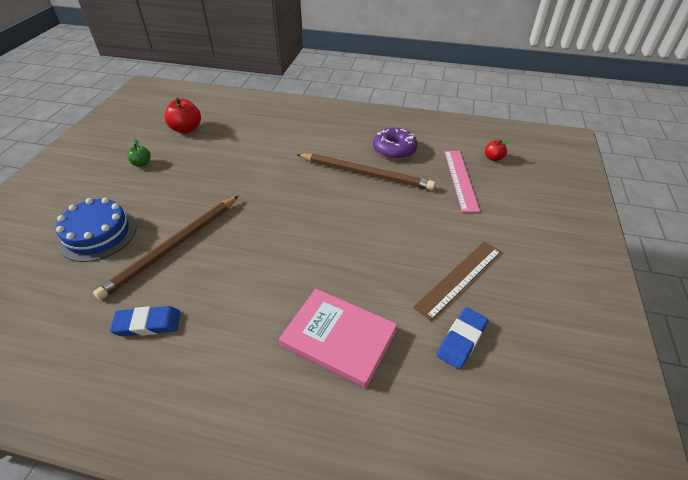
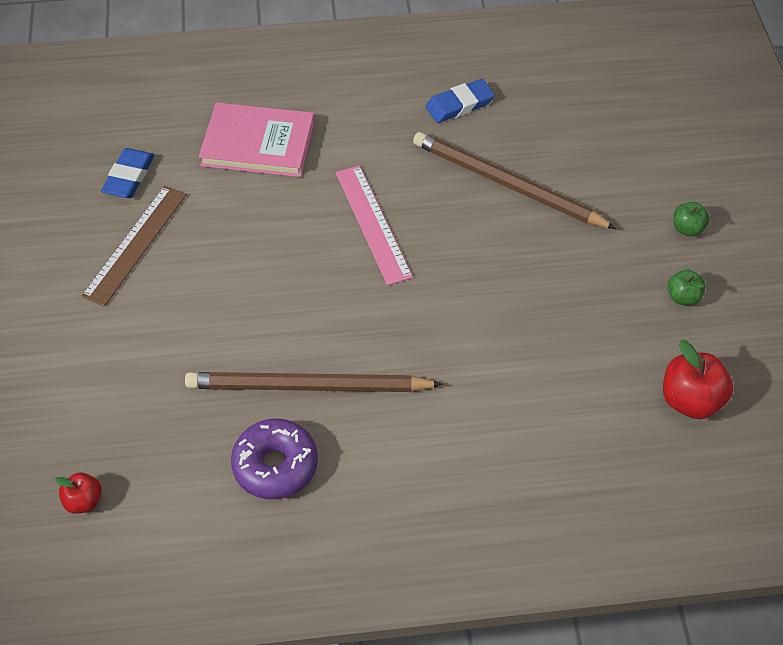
camera: 160 degrees right, 10 degrees up
(98, 192) = (687, 228): none -> green apple
(98, 234) = (614, 173): blue cake -> none
(173, 247) = (507, 184): brown pencil -> brown pencil turned 75 degrees counterclockwise
(460, 179) = (143, 423): pink ruler -> pink ruler (372, 224)

